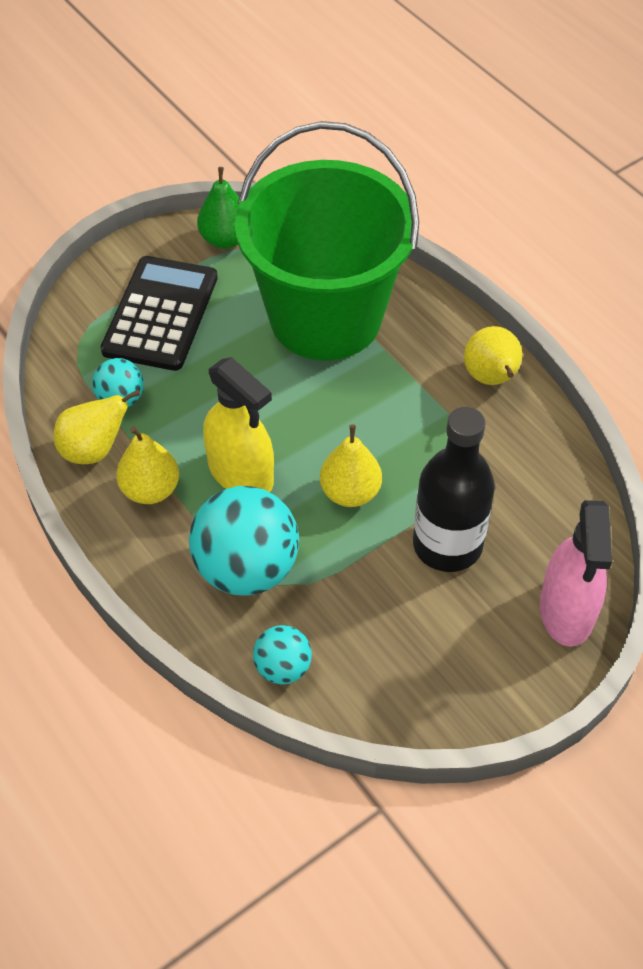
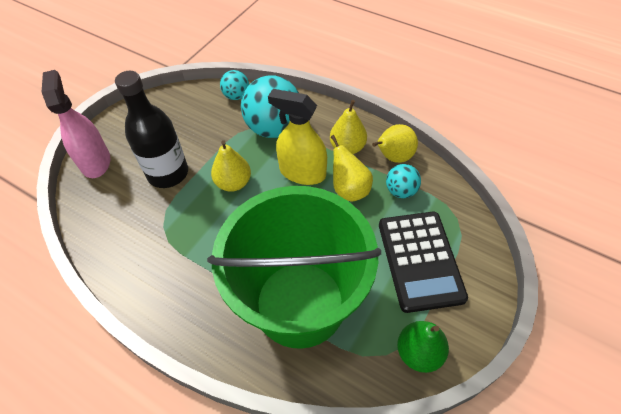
camera: 160 degrees right, 0 degrees up
(491, 378) = (158, 295): yellow pear -> yellow pear (349, 190)

